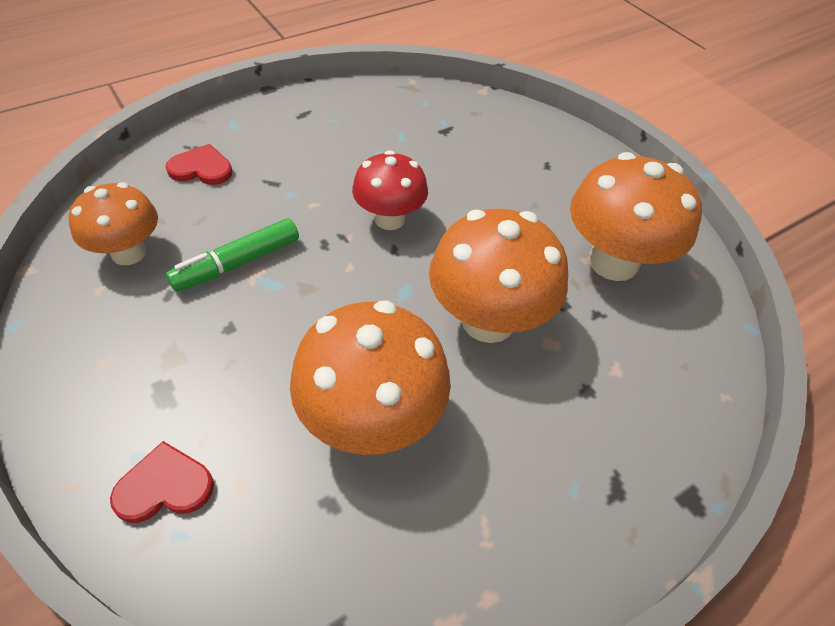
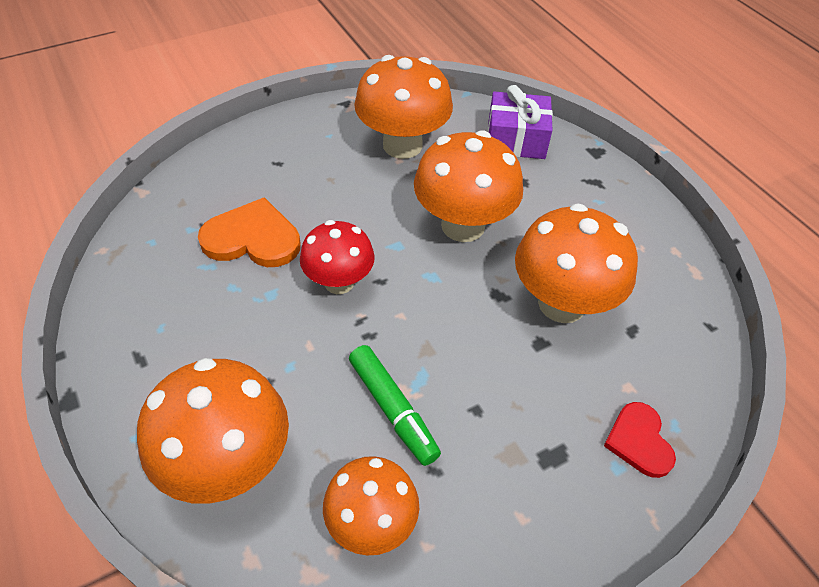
camera: 85 degrees left, 0 degrees up
(201, 168) = (228, 463): red heart -> orange mushroom
(438, 158) = (252, 238): none -> orange heart
(675, 386) = (516, 139): none -> purple gift

